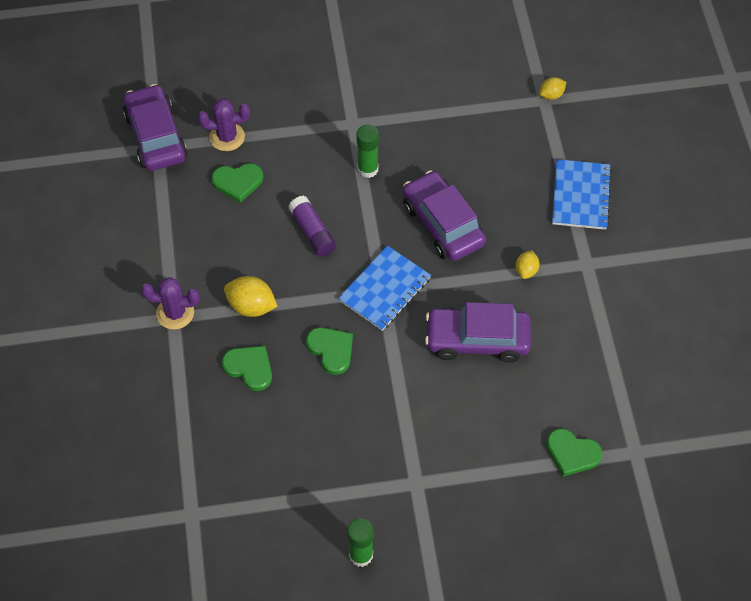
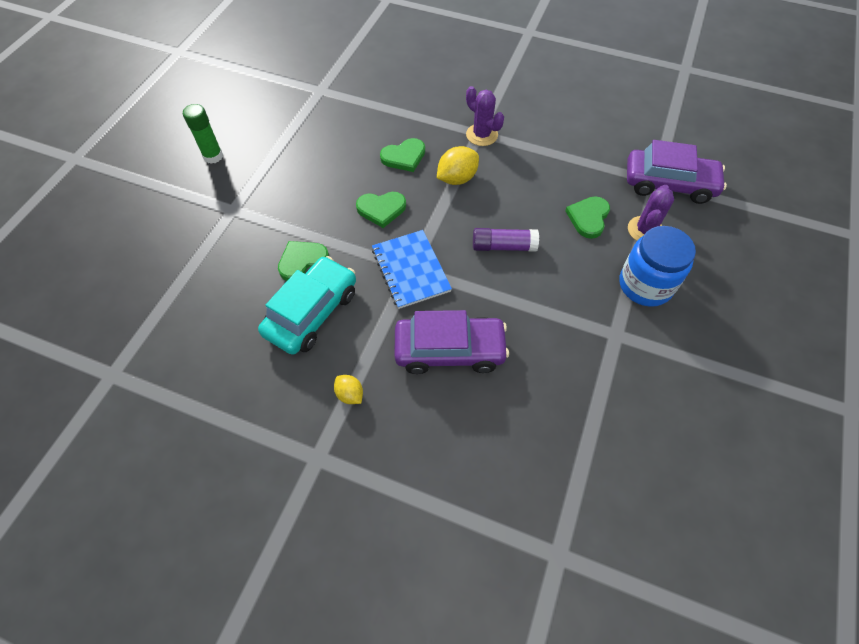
camera: 120 degrees right, 0 degrees up
(175, 313) = (482, 135): purple cactus -> purple cactus turned 75 degrees counterclockwise
(290, 119) = (645, 285): none -> blue jar
(368, 169) = (551, 320): green glue stick -> none
(477, 340) = (312, 312): purple car -> turquoise car
(551, 95) = (562, 570): yellow lemon -> none
(572, 453) = (156, 324): green heart -> green heart (302, 261)
(581, 196) = (400, 508): blue notebook -> none

